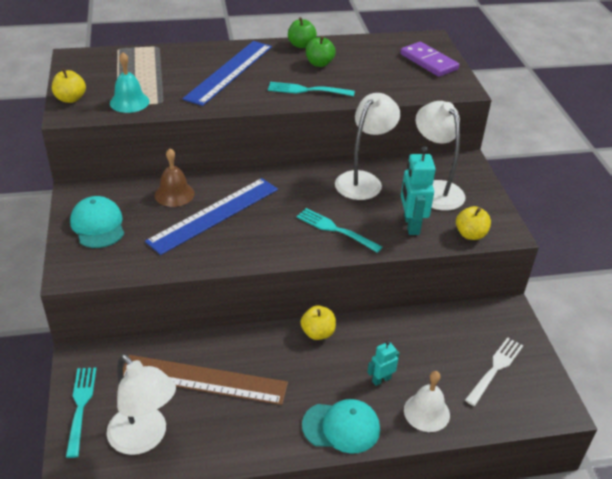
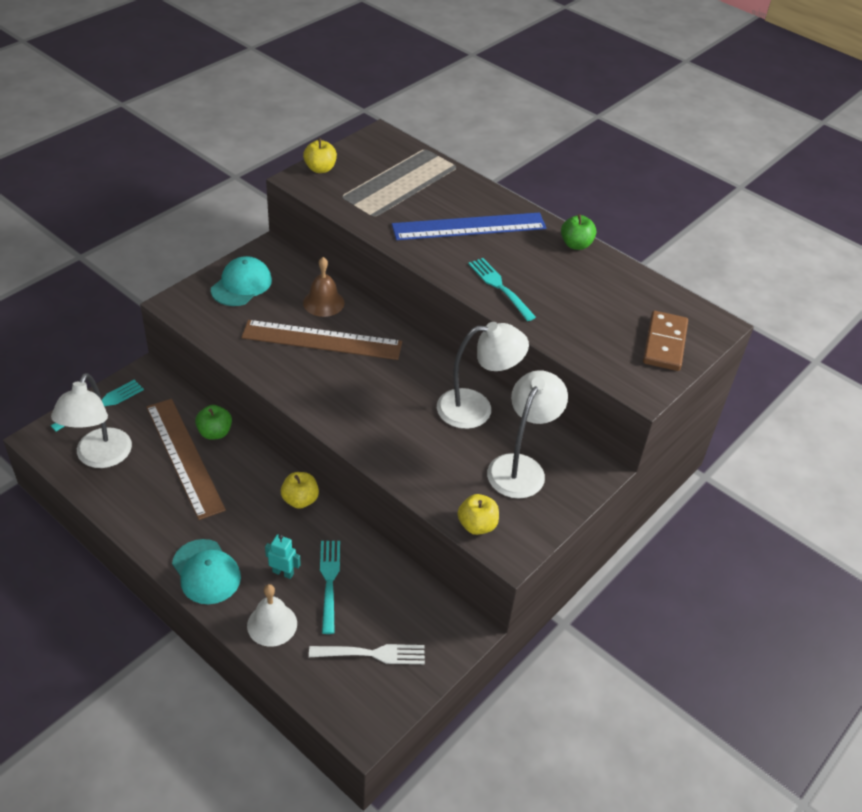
camera: 50 degrees right, 5 degrees up
(129, 102) = (352, 199): turquoise bell -> none
(214, 215) = (322, 340): blue ruler -> brown ruler
(319, 63) = (557, 272): green apple -> green apple (215, 433)
(336, 230) = (382, 426): turquoise fork -> turquoise fork (329, 582)
(411, 225) = (444, 474): turquoise robot -> none
(428, 62) = (664, 343): purple domino -> brown domino

